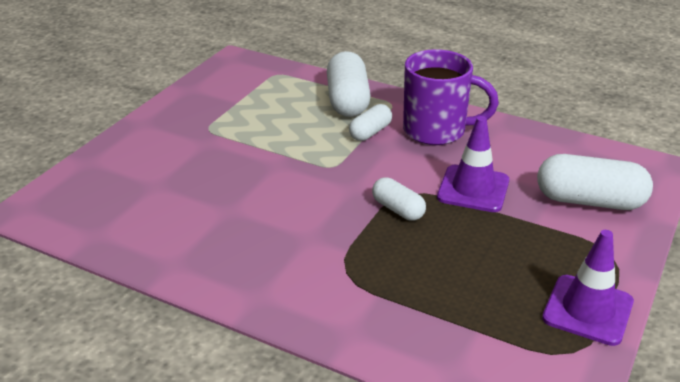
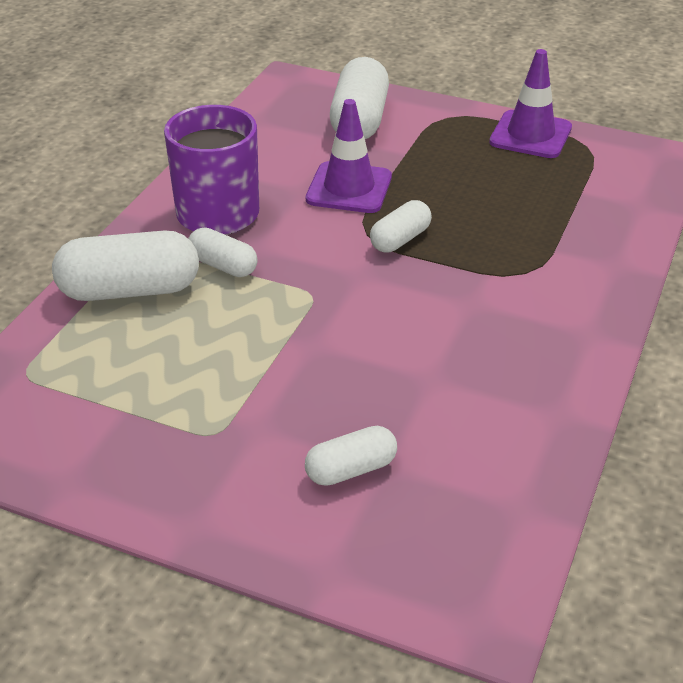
camera: 95 degrees left, 5 degrees up
(158, 173) = (351, 469): none -> white capsule

